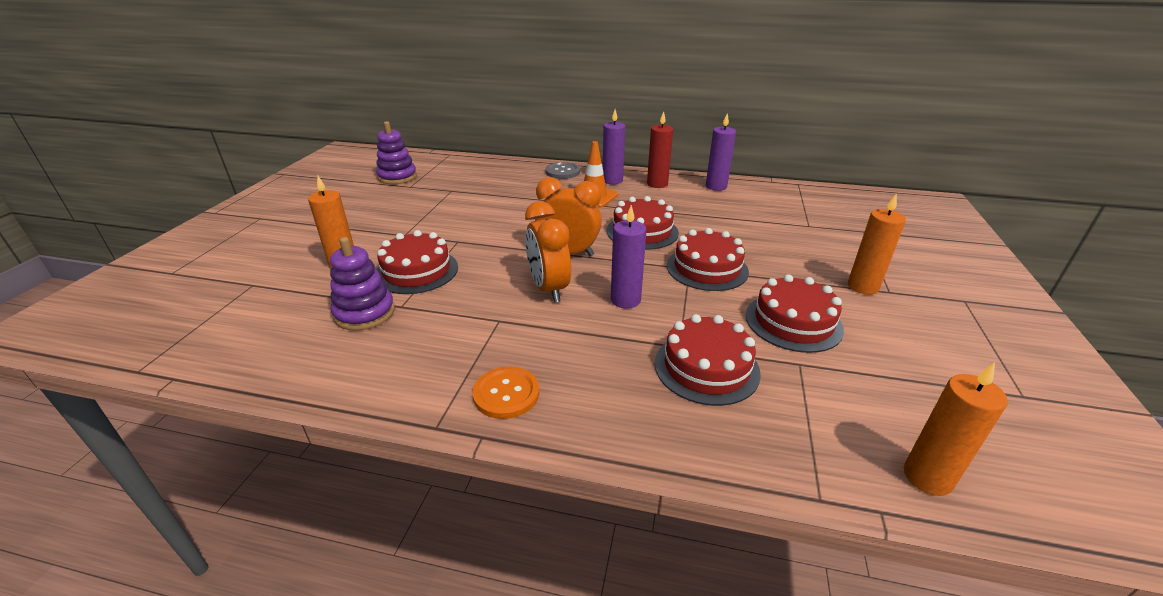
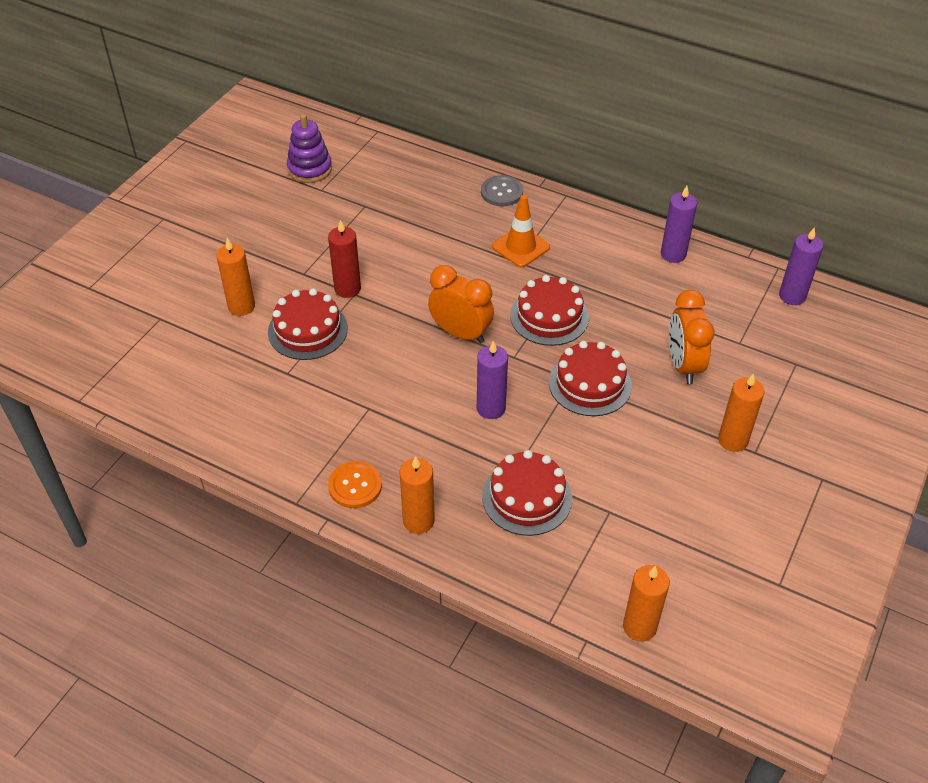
camera: 15 degrees right, 15 degrees up
(365, 313) = (255, 375): purple stacking toy -> none
(548, 289) = (424, 379): orange clock -> orange clock (683, 365)
(597, 415) = (418, 521): none -> orange candle
(612, 180) = (554, 220): purple candle -> purple candle (792, 296)
(657, 184) = (605, 236): red candle -> red candle (347, 289)
(793, 322) = (633, 467): red cake -> none

